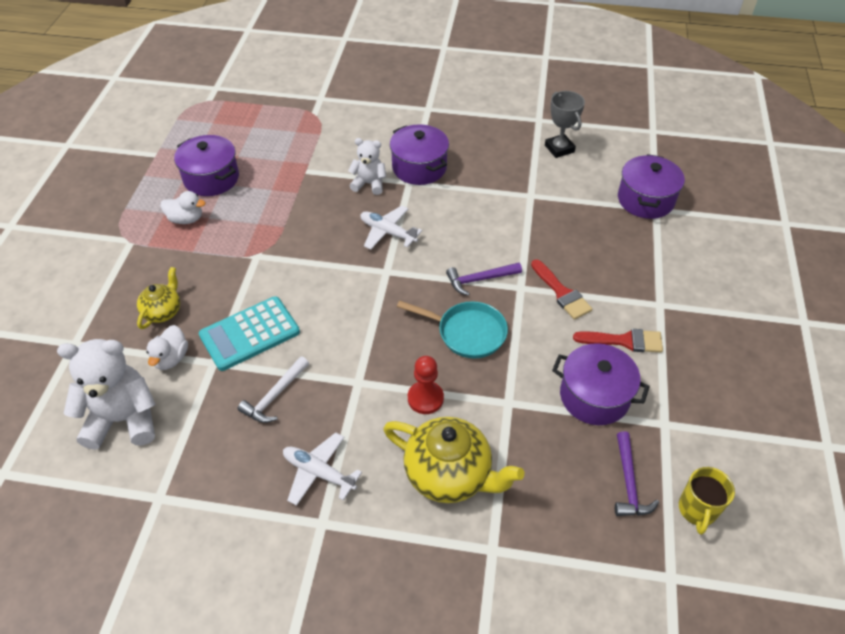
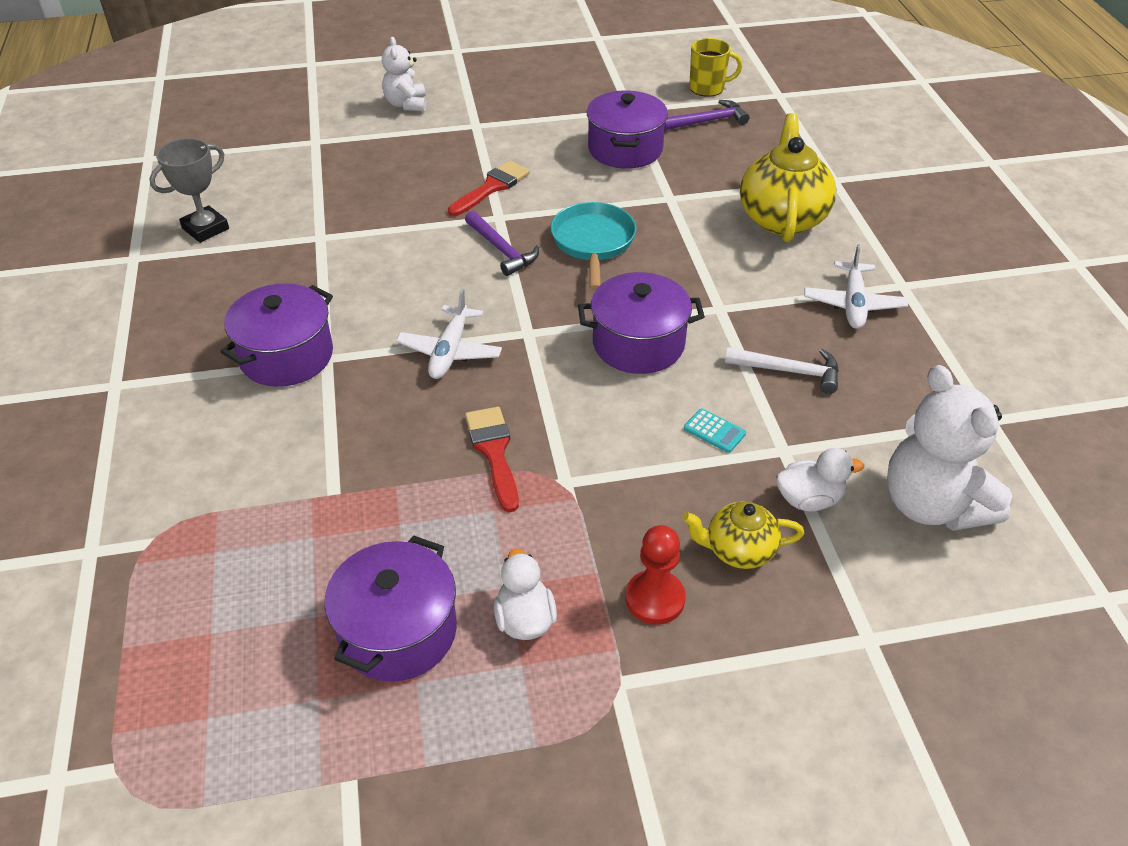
camera: 110 degrees left, 5 degrees down
(250, 334) = (714, 431): turquoise calculator -> turquoise calculator, size x0.41
(369, 184) = (345, 402): white teddy bear -> white teddy bear (406, 104)
(425, 398) = (705, 253): red pawn -> red pawn (655, 599)
(624, 341) = (541, 140): red brush -> red brush (494, 452)
(645, 200) = (300, 150): purple pot -> purple pot (638, 344)

